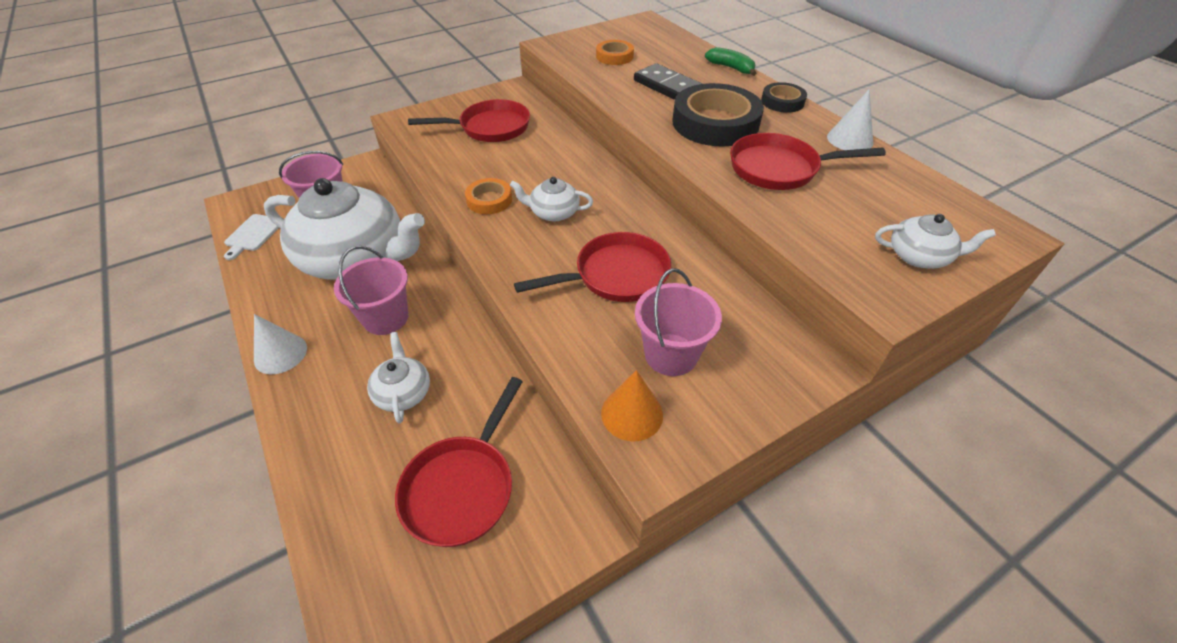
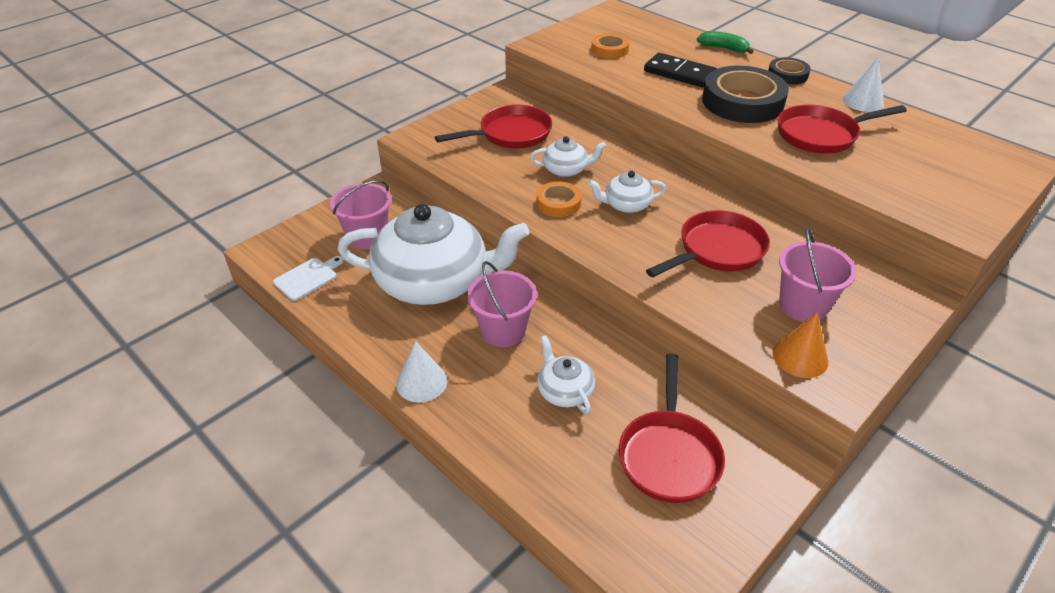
camera: 15 degrees left, 5 degrees down
(253, 234) = (308, 278): white cutting board -> white cutting board turned 135 degrees counterclockwise
(919, 256) = (969, 190): white teapot -> white teapot (566, 169)

